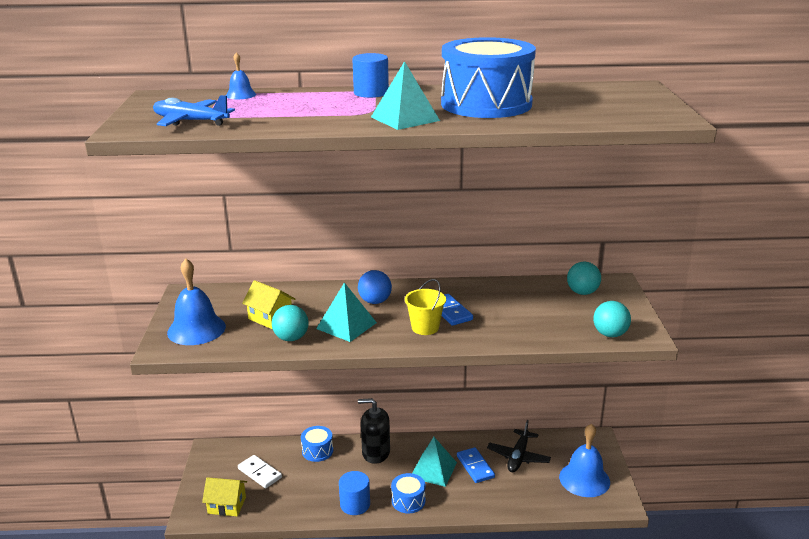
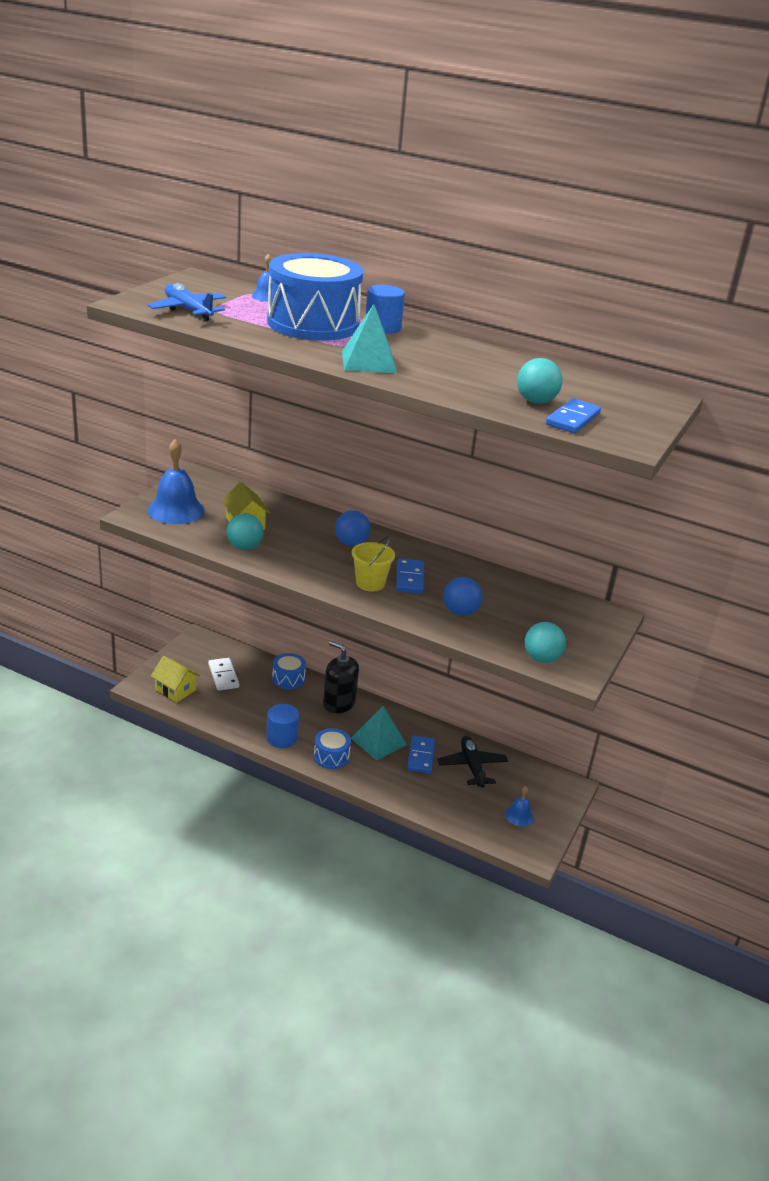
camera: 25 degrees right, 5 degrees up
(346, 325) = (302, 554): turquoise pyramid -> none
(486, 104) = (469, 370): blue drum -> blue drum (313, 324)
(515, 323) = (460, 612): none -> blue ball
(518, 457) = (472, 766): black plane -> black plane turned 120 degrees clockwise
(582, 292) = (563, 611): turquoise ball -> turquoise ball (535, 402)
(584, 479) = (519, 816): blue bell -> blue bell, size x0.51
(613, 115) = (572, 419): none -> blue domino

